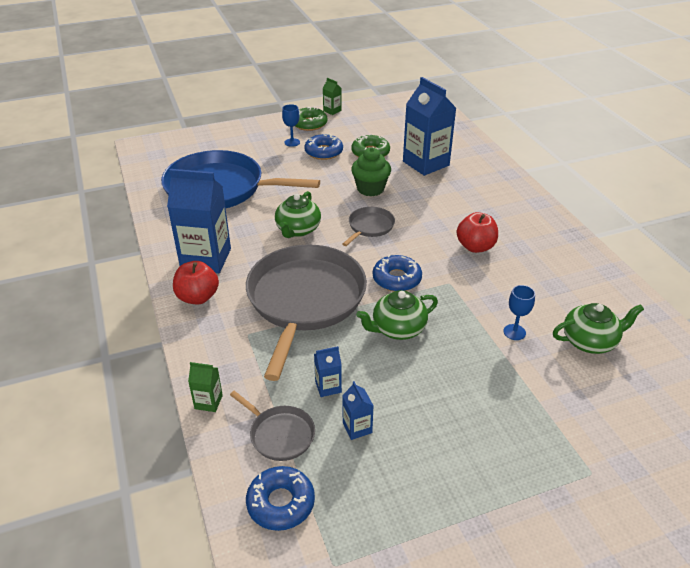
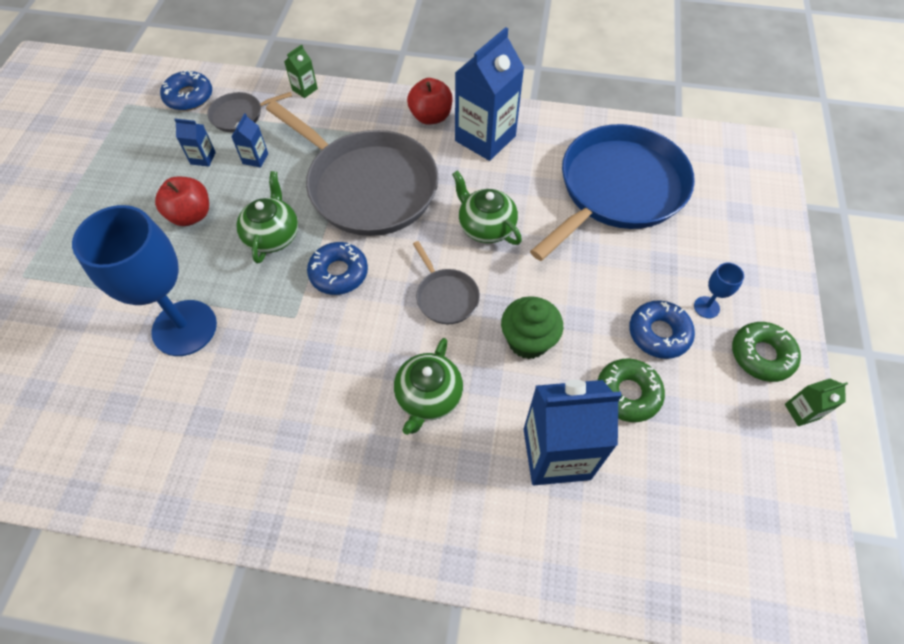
camera: 120 degrees right, 20 degrees up
(475, 247) = (330, 385): red apple -> red apple (191, 215)
(514, 332) = (184, 328): blue goblet -> blue goblet, size x2.45
(590, 341) = (112, 388): green teapot -> green teapot (428, 397)

